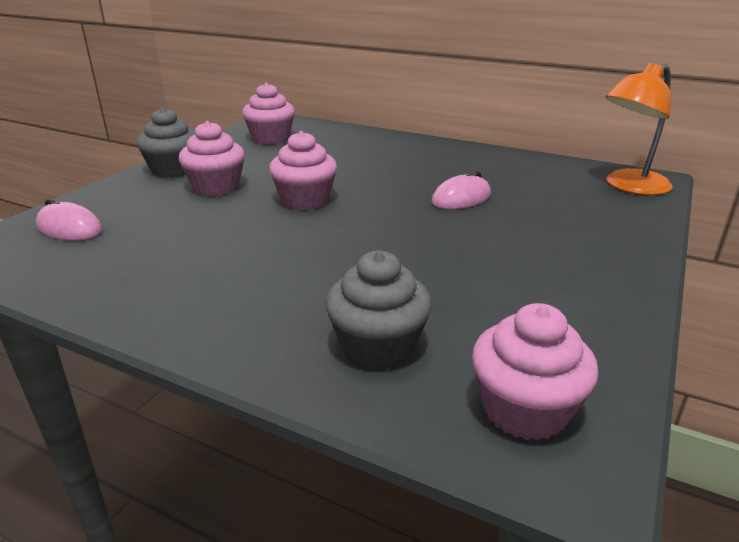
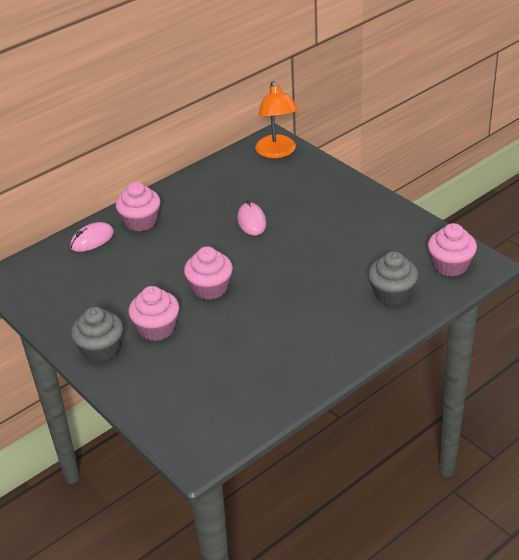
camera: 65 degrees left, 10 degrees up
(69, 228) = (186, 406): pink mouse -> pink mouse (92, 240)
(271, 138) = (62, 286): pink cupcake -> pink cupcake (141, 222)

